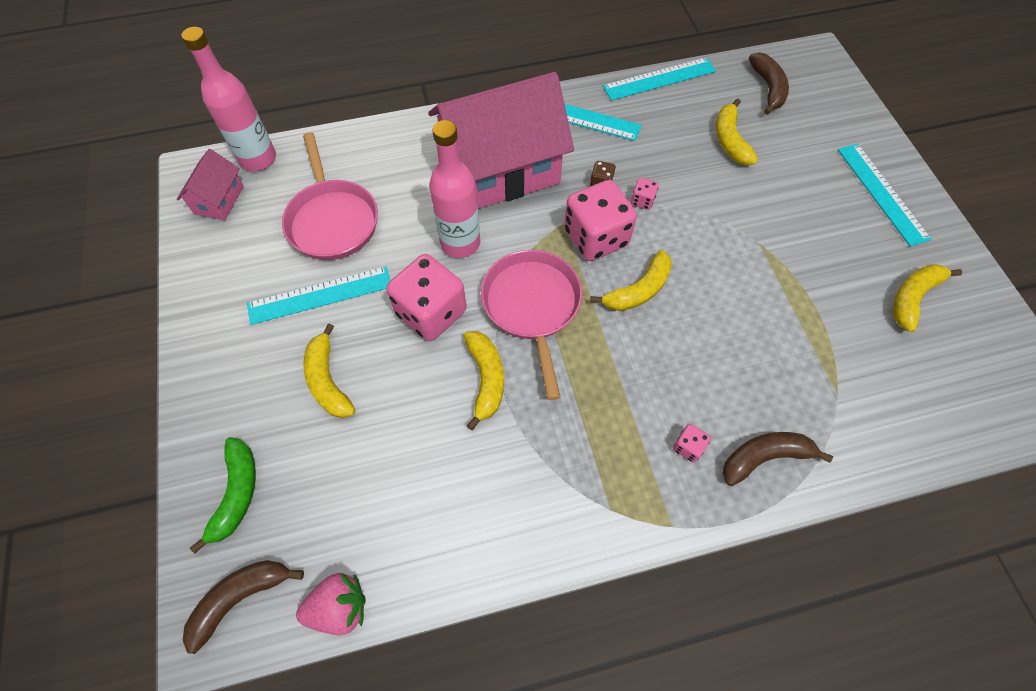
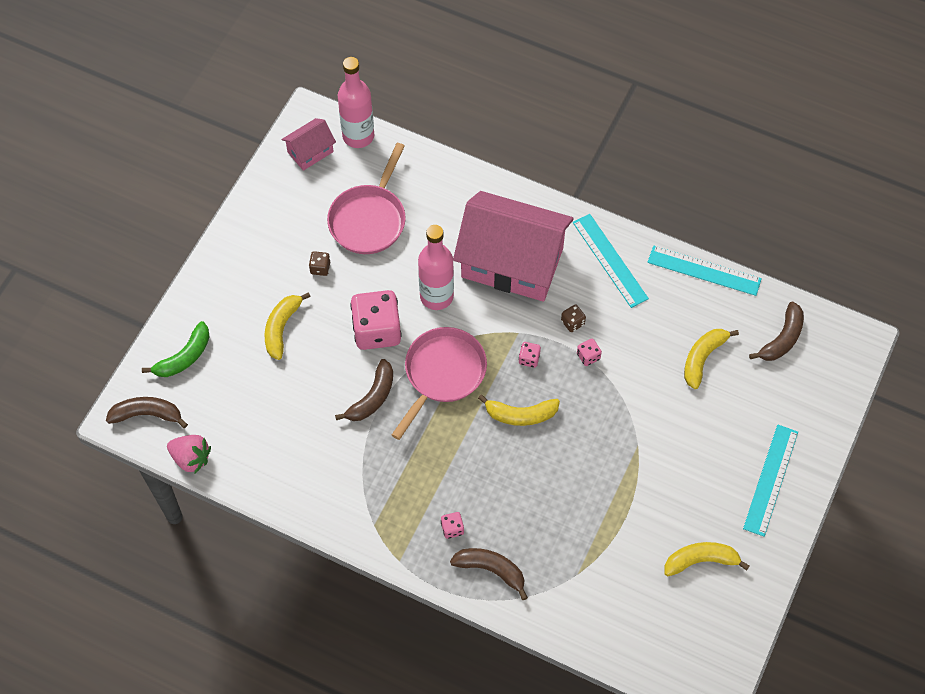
camera: 40 degrees right, 0 degrees up
(320, 295) = (320, 268): turquoise ruler -> brown dice
(486, 379) = (372, 397): yellow banana -> brown banana
(596, 238) = (529, 359): pink dice -> pink dice, size x0.42

